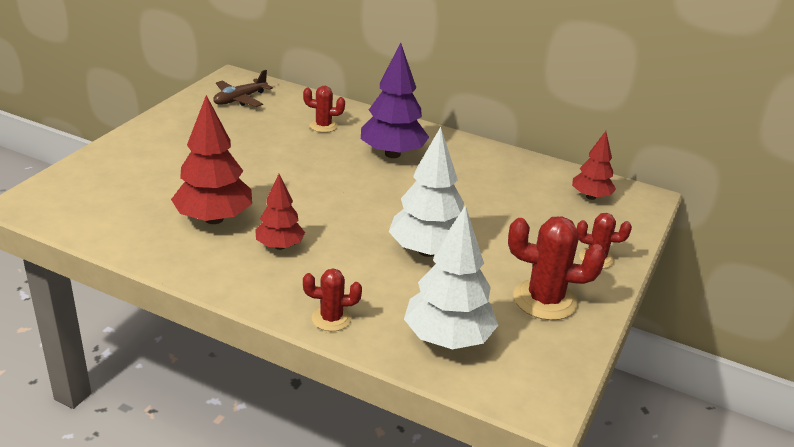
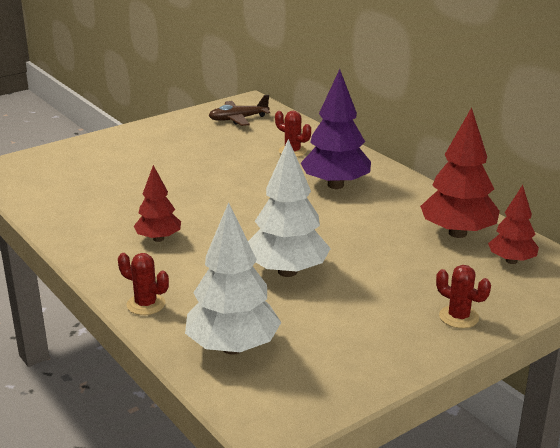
camera: 30 degrees right, 5 degrees down
(214, 219) = (125, 207): red tree -> red tree (457, 233)
(545, 300) = (363, 340): red cactus -> none

